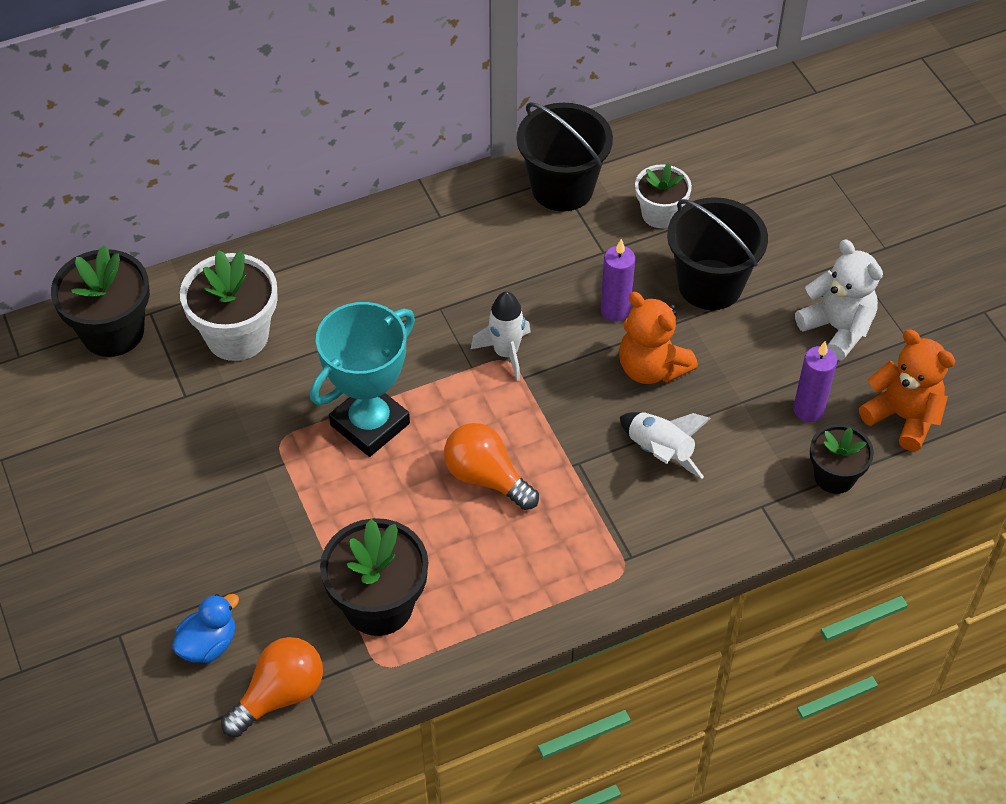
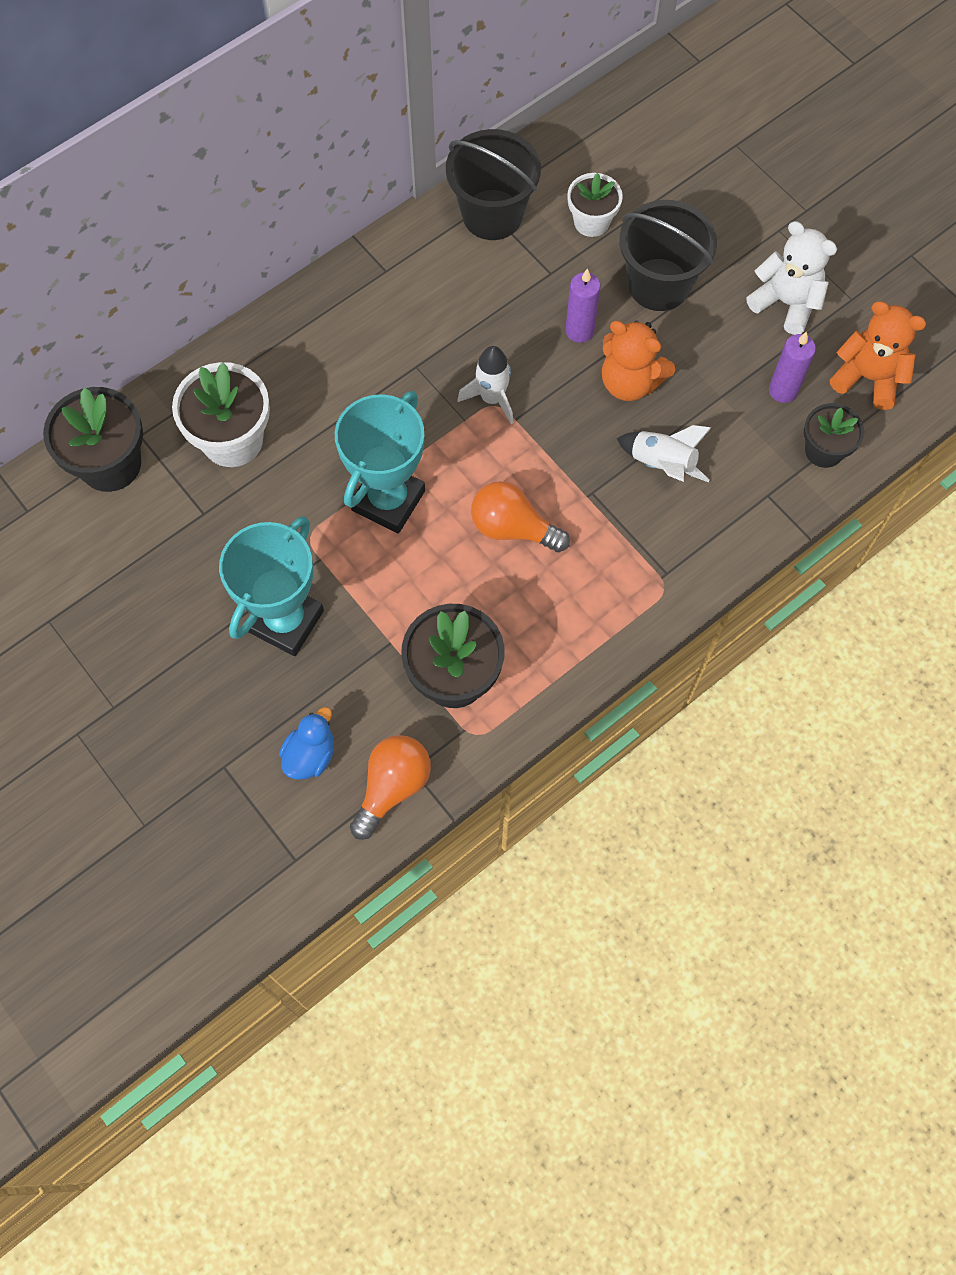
camera: 15 degrees left, 15 degrees up
(229, 513) = (286, 621): none -> turquoise trophy

